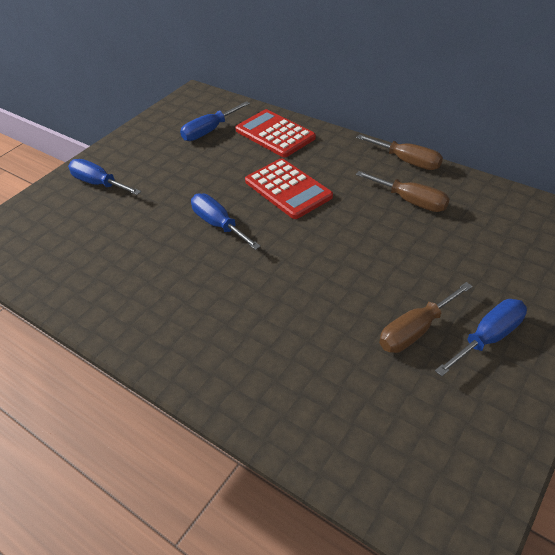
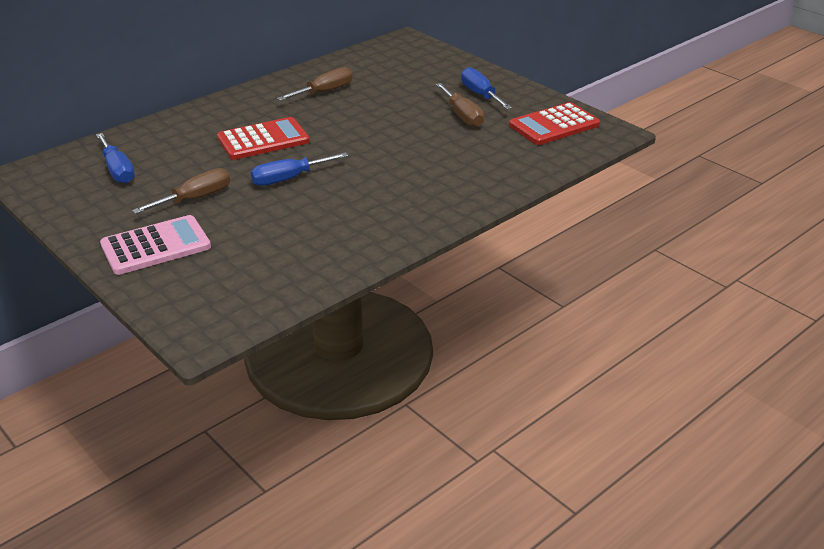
camera: 80 degrees left, 10 degrees down
(99, 183) = (156, 246): blue screwdriver -> pink calculator
(275, 134) = (164, 135): red calculator -> red calculator (554, 125)
(407, 161) = (270, 83): brown screwdriver -> brown screwdriver (195, 198)

